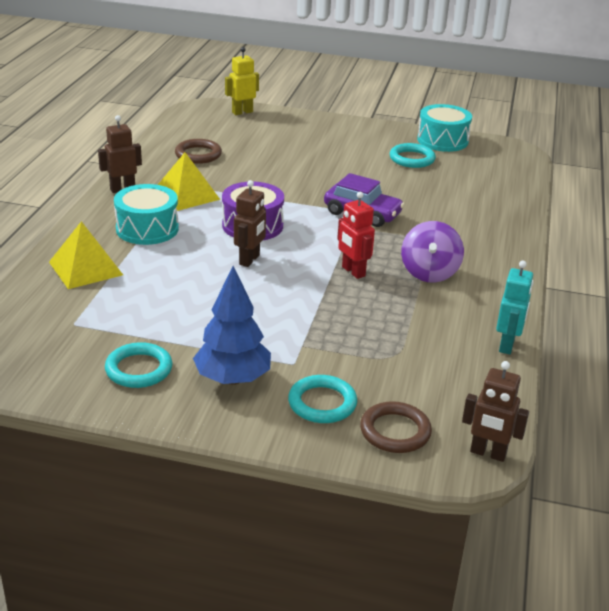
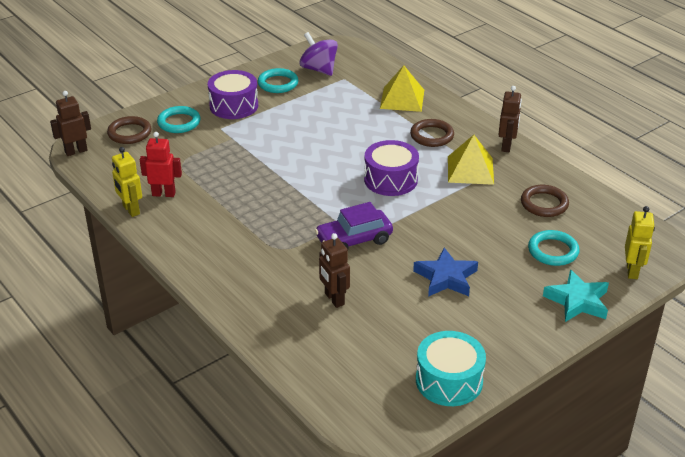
camera: 130 degrees right, 5 degrees up
(147, 229) = (432, 136): turquoise drum -> brown ring
(232, 379) = (234, 106): blue tree -> purple drum
(250, 260) = (344, 159): brown robot -> brown robot (334, 299)
(302, 121) = (577, 301): none -> turquoise star
(348, 166) = (446, 277): none -> blue star
(353, 271) = (281, 193): red robot -> red robot (164, 194)
(412, 159) = (425, 329): turquoise ring -> turquoise ring (553, 251)
(429, 272) = (239, 226): purple spinning top -> purple spinning top (319, 69)
(507, 345) = (131, 210): turquoise robot -> yellow robot

